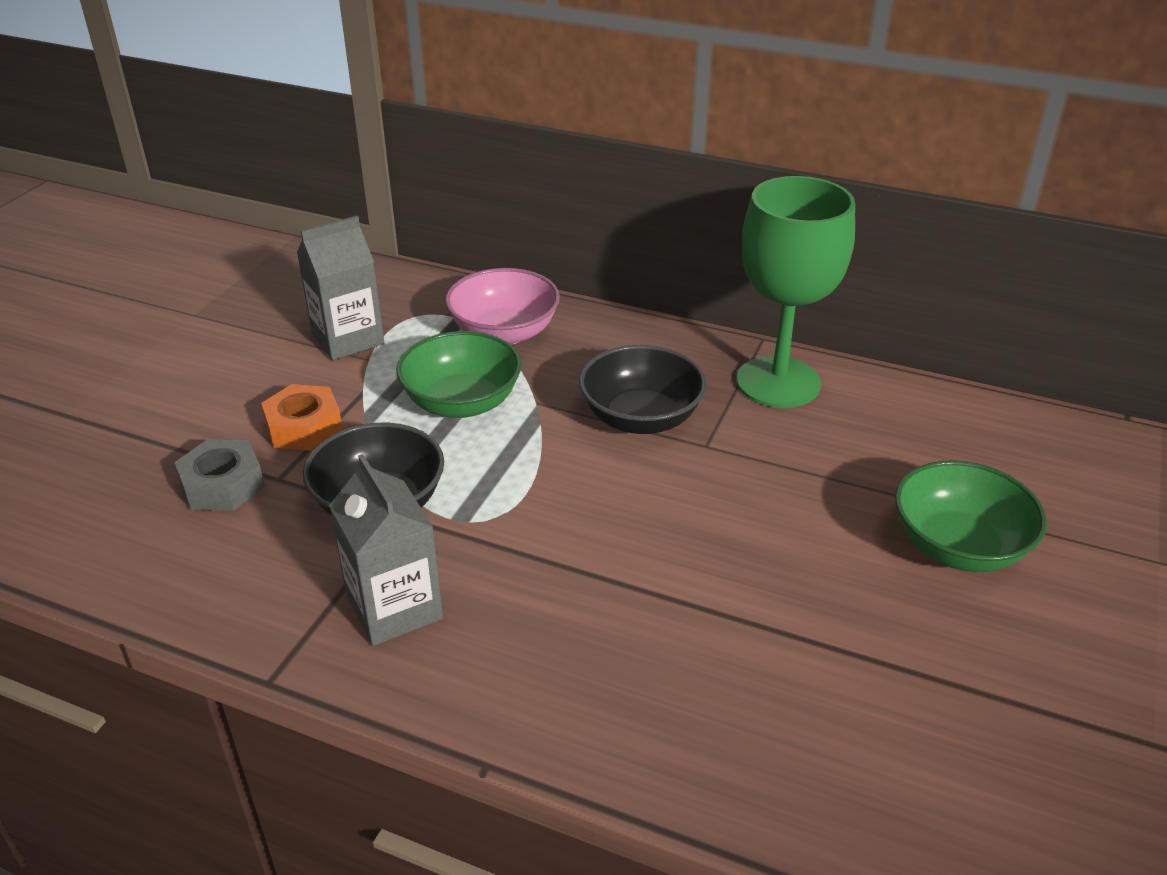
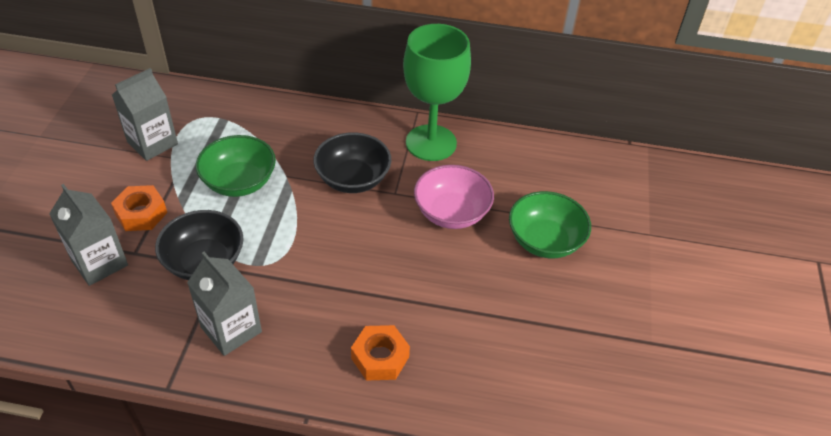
camera: 15 degrees left, 10 degrees up
(222, 485) = (99, 262): grey nut -> grey carton
(504, 333) = (255, 126): pink bowl -> pink bowl (451, 213)
(633, 690) = (380, 357): none -> orange nut

